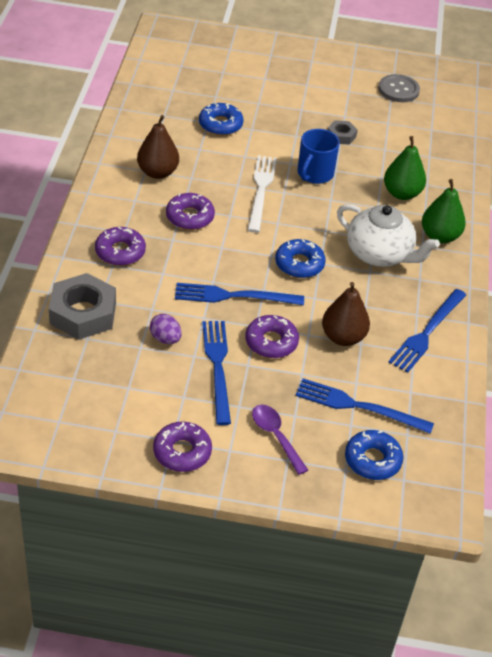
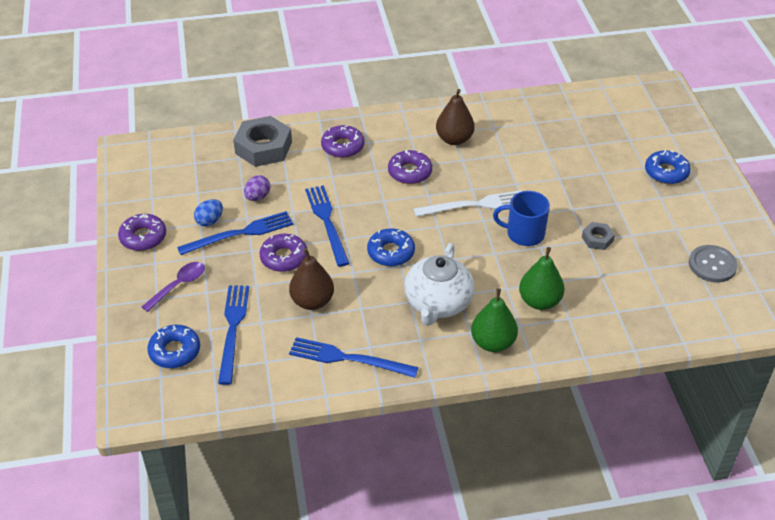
camera: 75 degrees right, 0 degrees up
(184, 387) = (210, 221): none -> blue egg
(220, 124) = (549, 157): blue donut -> blue donut (666, 172)

